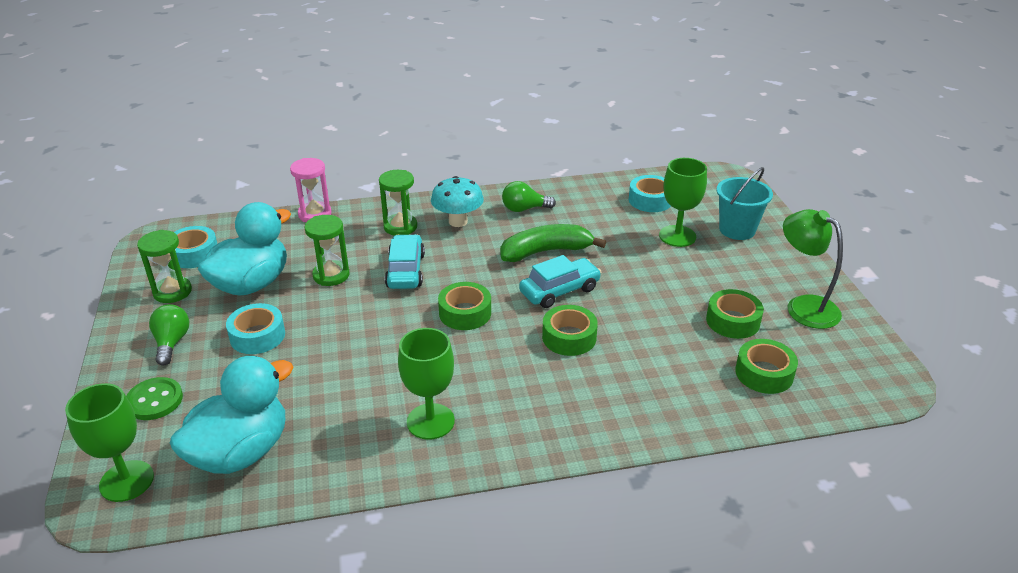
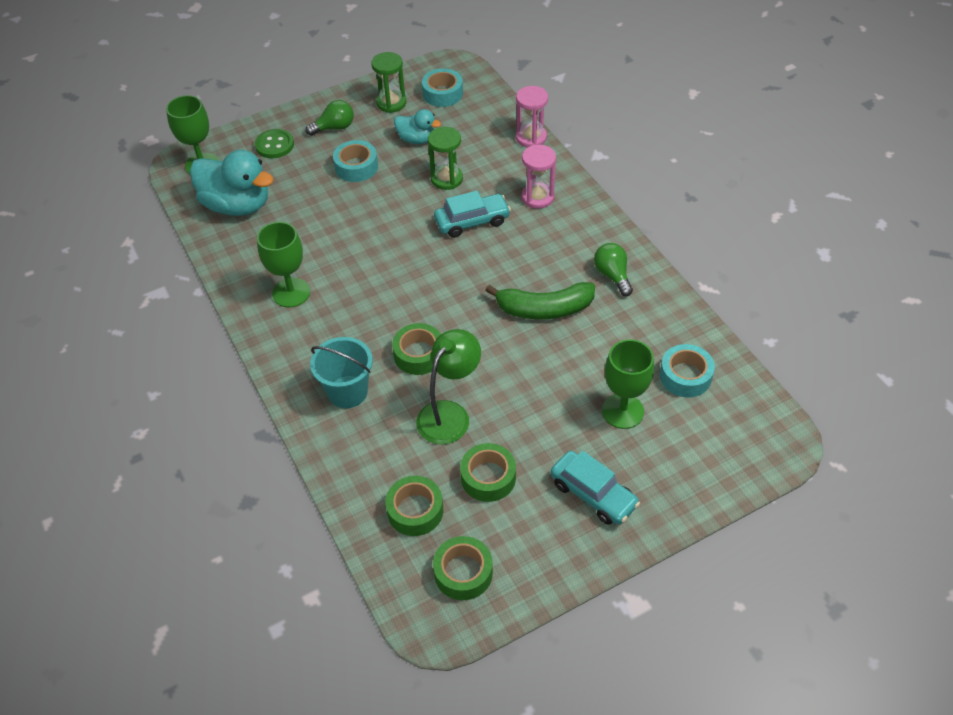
camera: 75 degrees right, 15 degrees up
(251, 284) = (417, 139): turquoise duck -> turquoise duck, size x0.55
(400, 227) = (537, 197): green hourglass -> pink hourglass
(458, 221) = (565, 233): turquoise mushroom -> none
(465, 313) = (427, 276): green tape -> green tape (463, 572)
(546, 251) = (544, 309): green banana -> green banana turned 120 degrees clockwise
(559, 291) = (485, 333): turquoise car -> turquoise car (593, 494)
(737, 230) = (663, 465): turquoise bucket -> turquoise bucket (347, 392)
(803, 306) = (537, 539): green lamp -> green lamp (449, 414)

